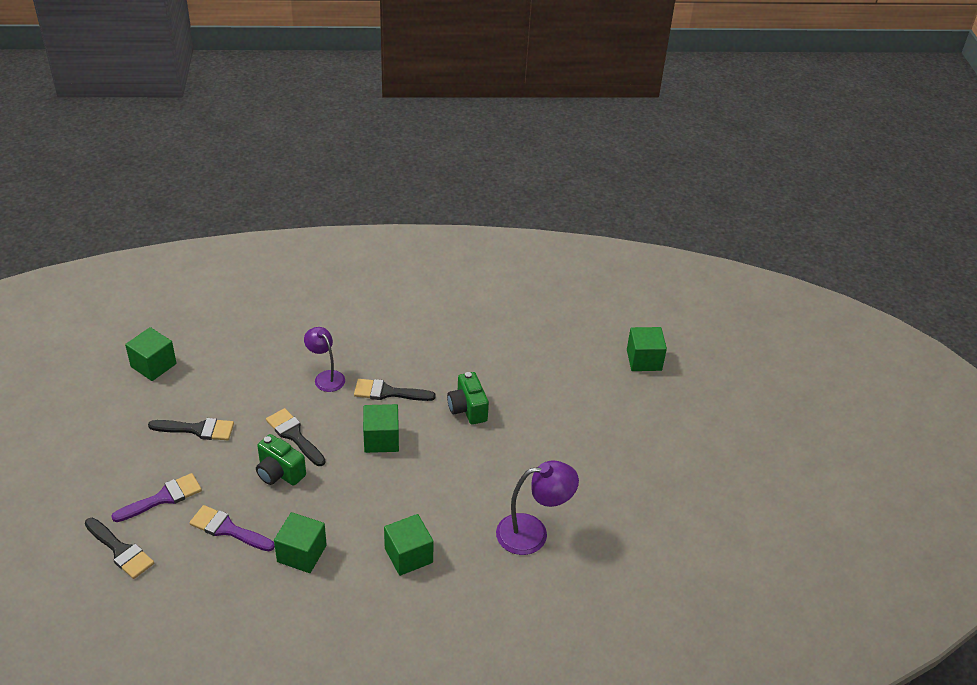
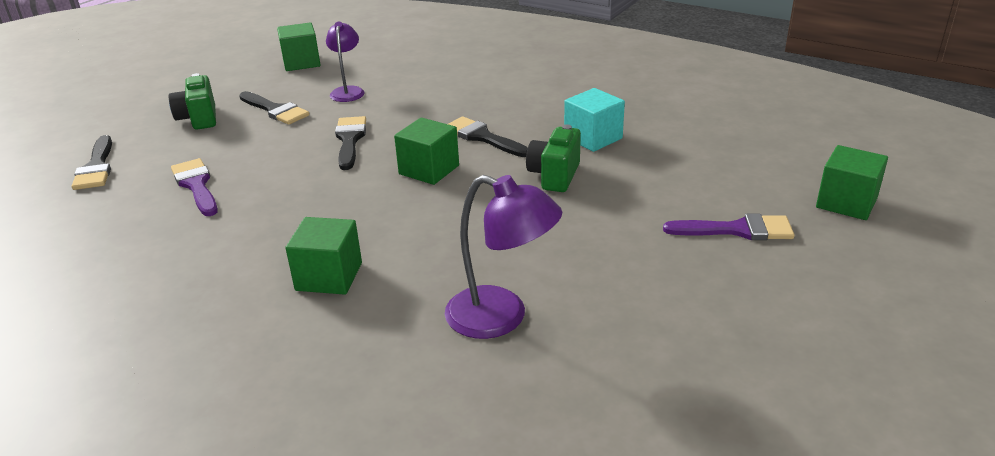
camera: 40 degrees right, 10 degrees down
(163, 498) = (181, 145): purple brush -> purple brush (737, 230)
(279, 473) = (298, 162): green camera -> green camera (199, 119)
(302, 553) = (230, 230): green cube -> none
(326, 377) = (435, 109): purple lamp -> purple lamp (348, 91)
(462, 362) = (593, 138): none -> turquoise cube

